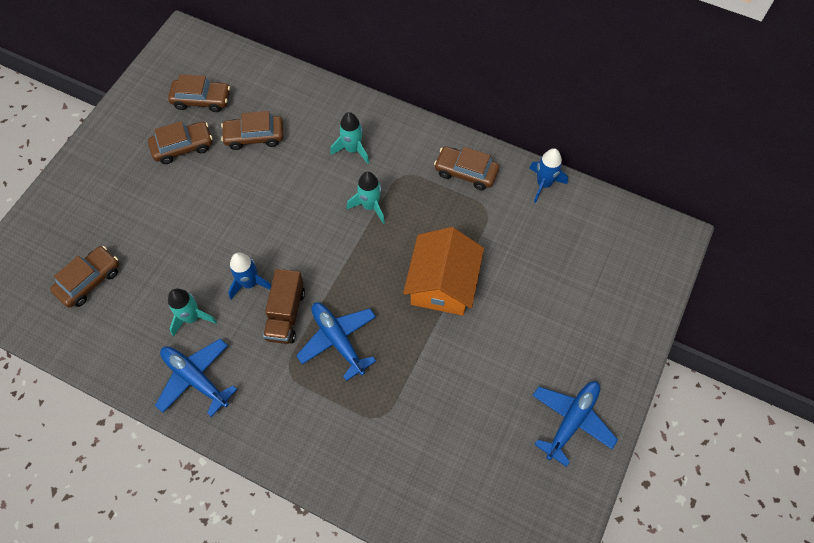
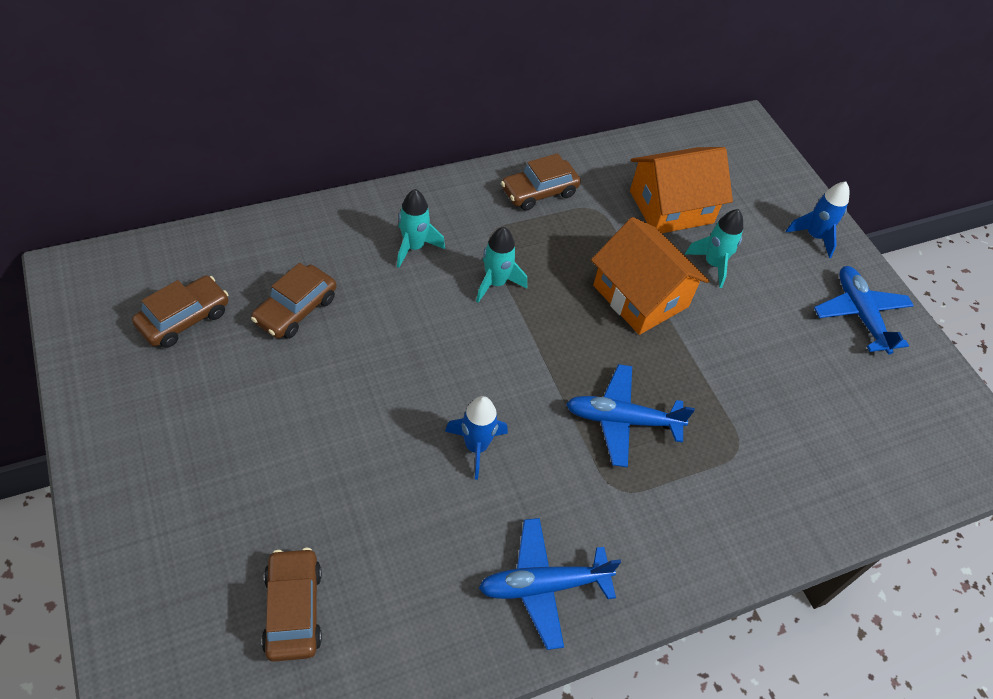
camera: 55 degrees left, 10 degrees down
(183, 147) = (224, 380): brown car -> none
(192, 317) = (461, 533): turquoise rocket -> turquoise rocket (713, 264)
(286, 314) = (547, 442): brown truck -> none
(539, 248) = (671, 207): none -> orange house
(543, 184) = (610, 156): blue rocket -> blue rocket (814, 236)

